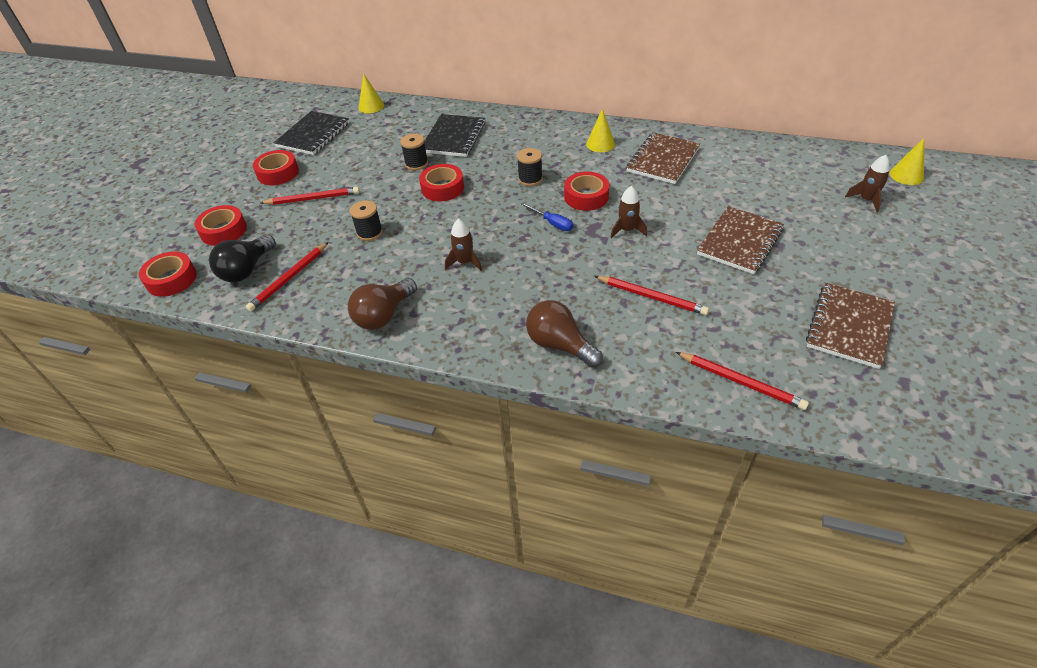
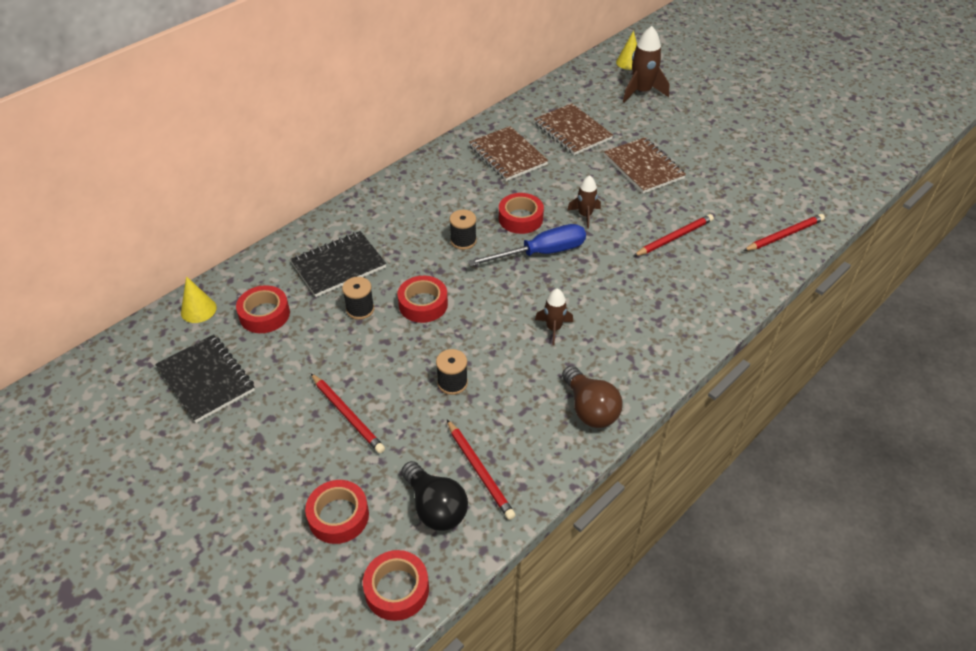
camera: 65 degrees left, 0 degrees up
(278, 173) = (260, 435): red tape -> red tape (264, 314)
(312, 199) = (347, 415): red pencil -> red pencil turned 120 degrees clockwise
(454, 137) = (339, 266): black notebook -> black notebook turned 75 degrees counterclockwise
(552, 223) = (541, 253): blue screwdriver -> blue screwdriver, size x1.91
(559, 345) = (697, 309): brown light bulb -> none
(600, 144) = (449, 178): yellow cone -> none
(849, 327) = (760, 165): brown notebook -> brown notebook (572, 131)
(866, 200) = (641, 92): brown rocket -> brown rocket, size x1.65

